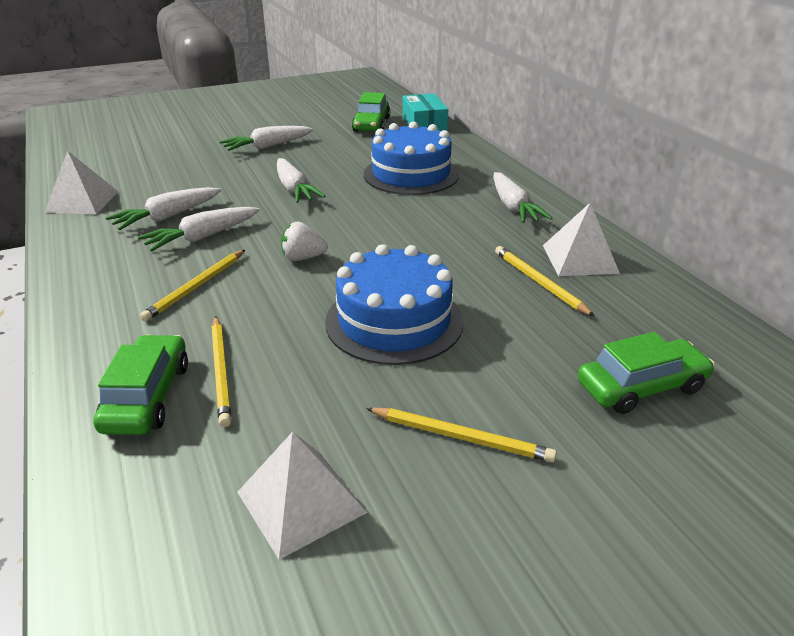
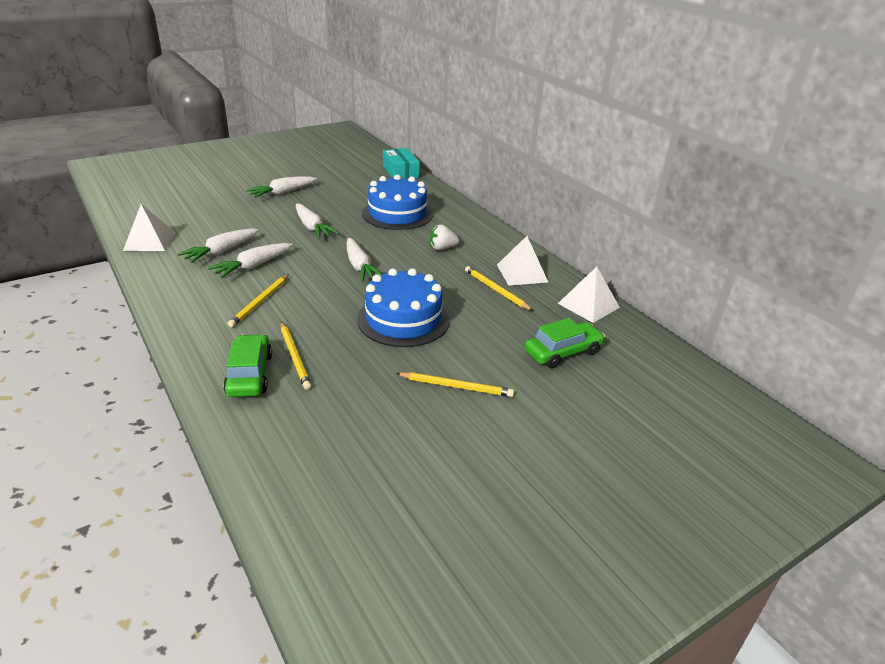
camera: 10 degrees left, 0 degrees up
(301, 502) = (366, 427): white pyramid -> white pyramid (588, 305)
(303, 258) = (331, 279): white strawberry -> white strawberry (442, 248)
(371, 124) = (360, 173): green car -> none
(513, 207) = (474, 237): white carrot -> white carrot (360, 267)

